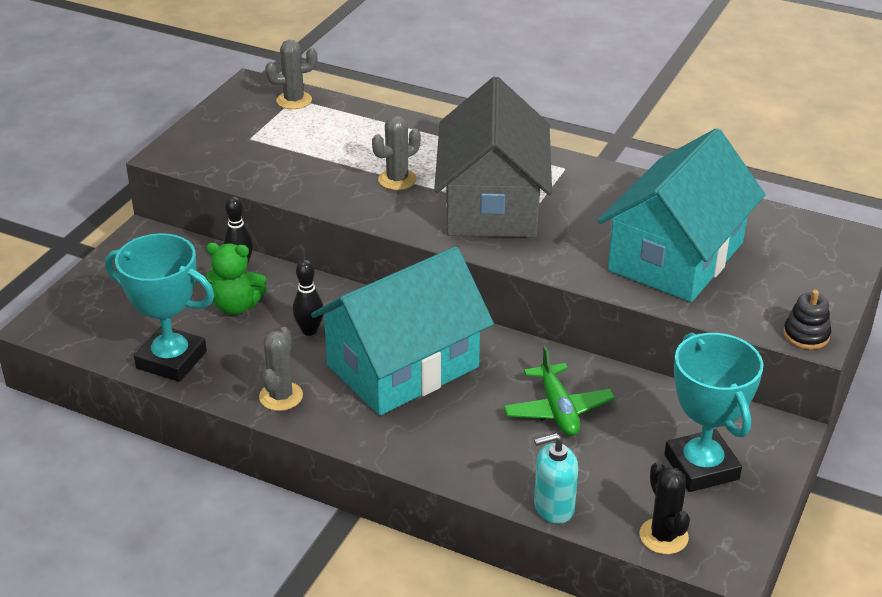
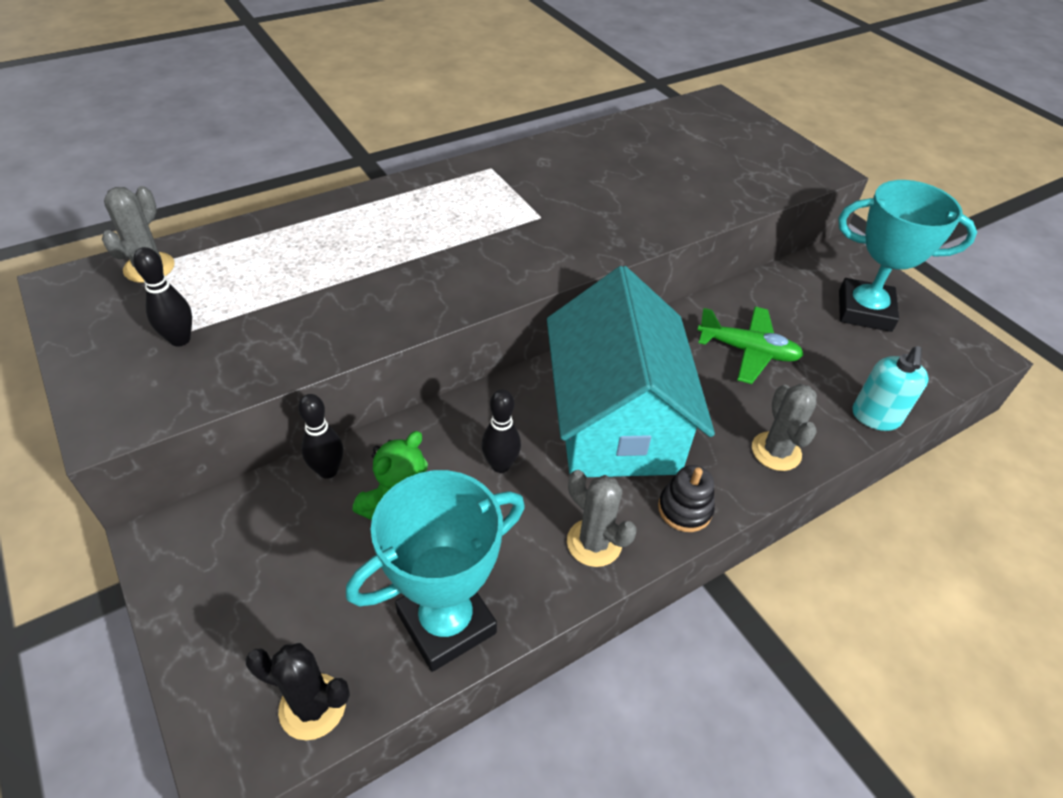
camera: 60 degrees left, 10 degrees up
(247, 142) = (180, 339): none -> black bowling pin
(397, 180) = (394, 265): grey cactus -> grey cactus (776, 451)
(492, 204) = (502, 229): grey house -> none
(663, 536) = (938, 371): black cactus -> black cactus (312, 706)
(676, 256) = (673, 177): turquoise house -> none
(806, 335) = (820, 171): black stacking toy -> black stacking toy (684, 509)

